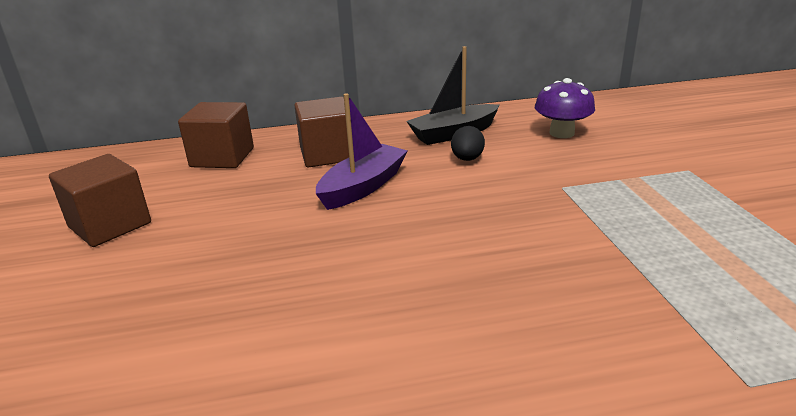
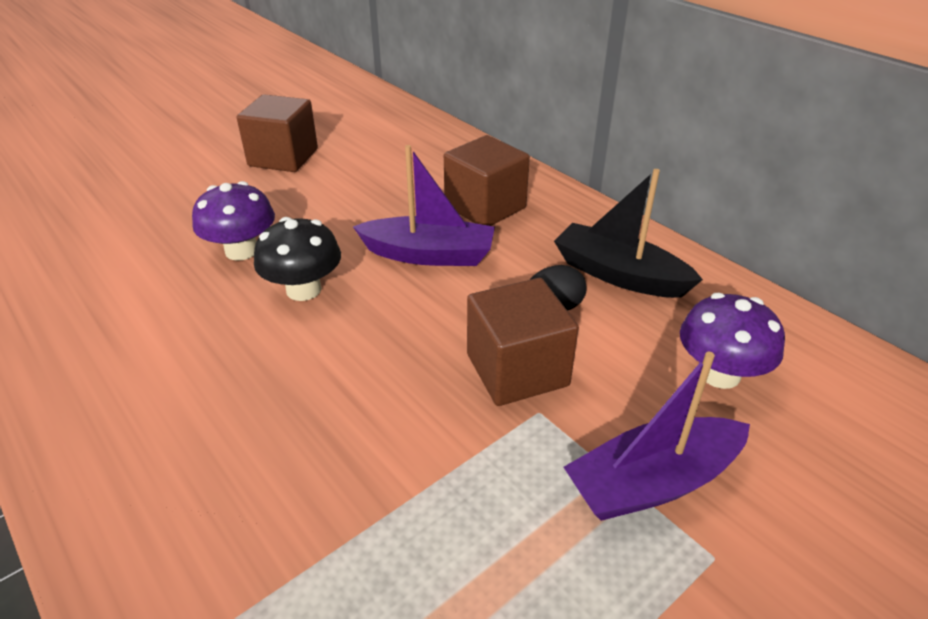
camera: 60 degrees right, 10 degrees up
(222, 157) = (431, 154): brown cube -> brown cube (517, 370)
(250, 273) = (242, 251): none -> purple mushroom
(350, 249) = (304, 289): none -> black mushroom
(633, 170) = (653, 482): none -> purple boat

